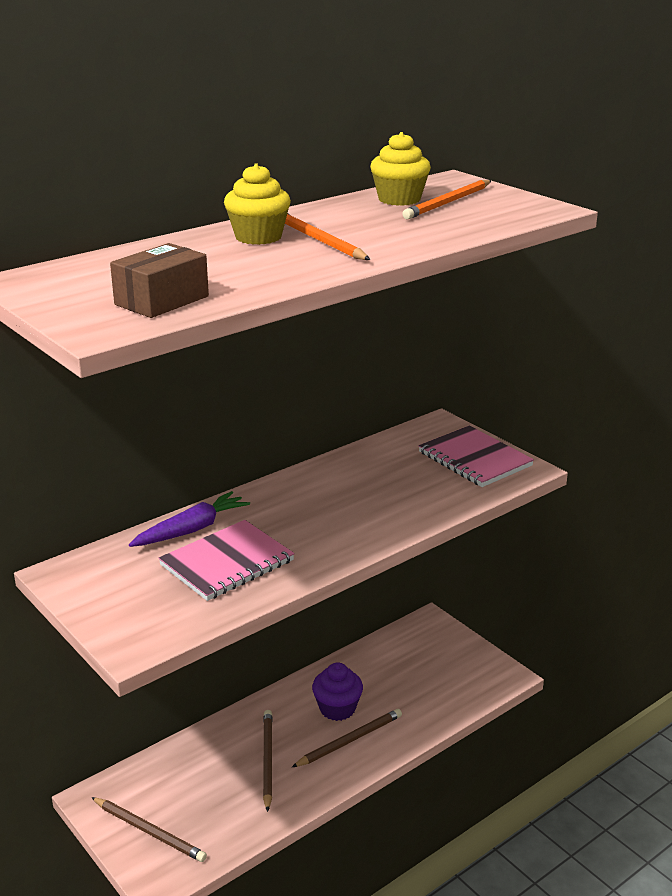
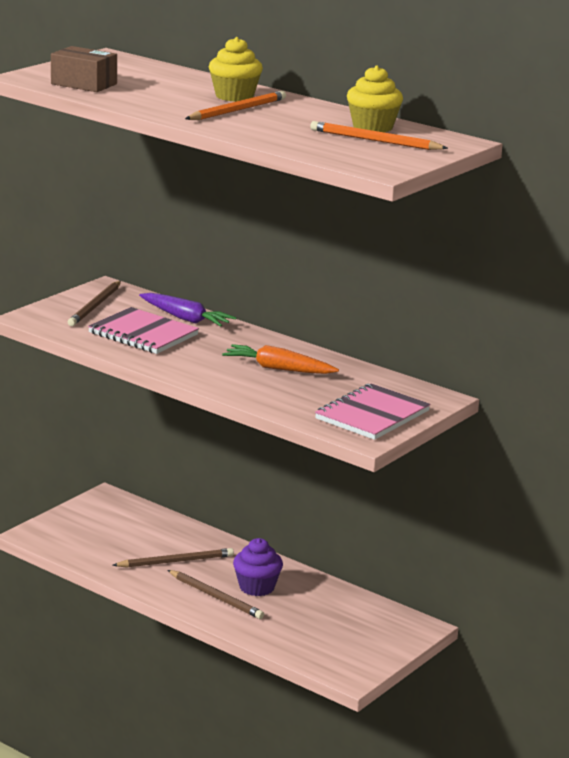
camera: 75 degrees right, 5 degrees down
(149, 831) = (79, 523): brown pencil -> brown pencil (95, 306)
(354, 491) = (278, 369): none -> orange carrot

